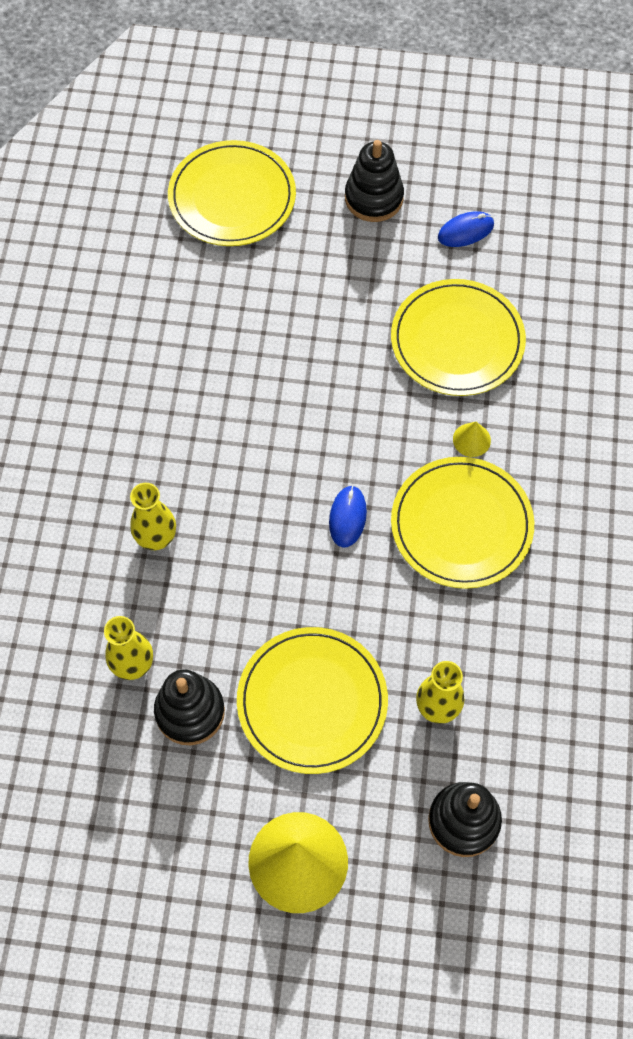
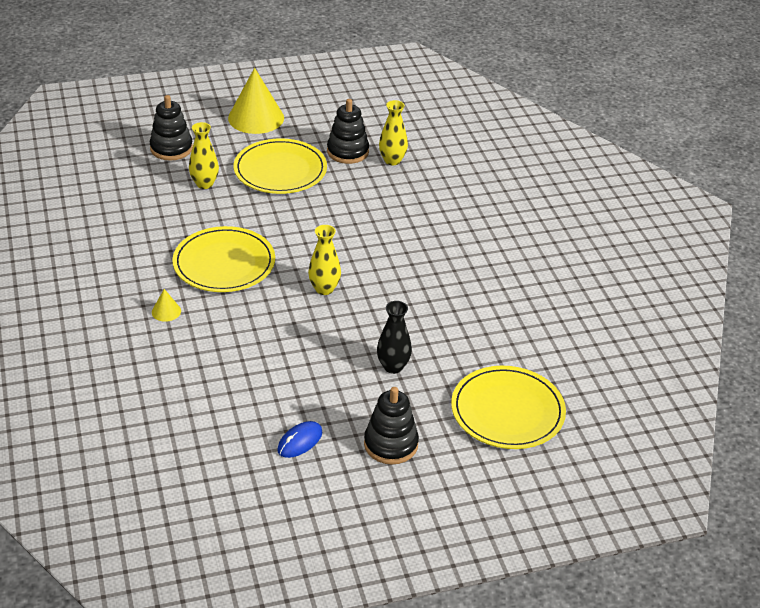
camera: 155 degrees right, 25 degrees down
(156, 538) = (418, 211): yellow vase -> yellow vase (324, 289)
(323, 291) = (393, 367): none -> black vase
(347, 517) = (302, 248): blue mouse -> none
(457, 340) = (272, 363): yellow plate -> none
(471, 440) = (236, 308): yellow cone -> yellow cone (166, 311)

